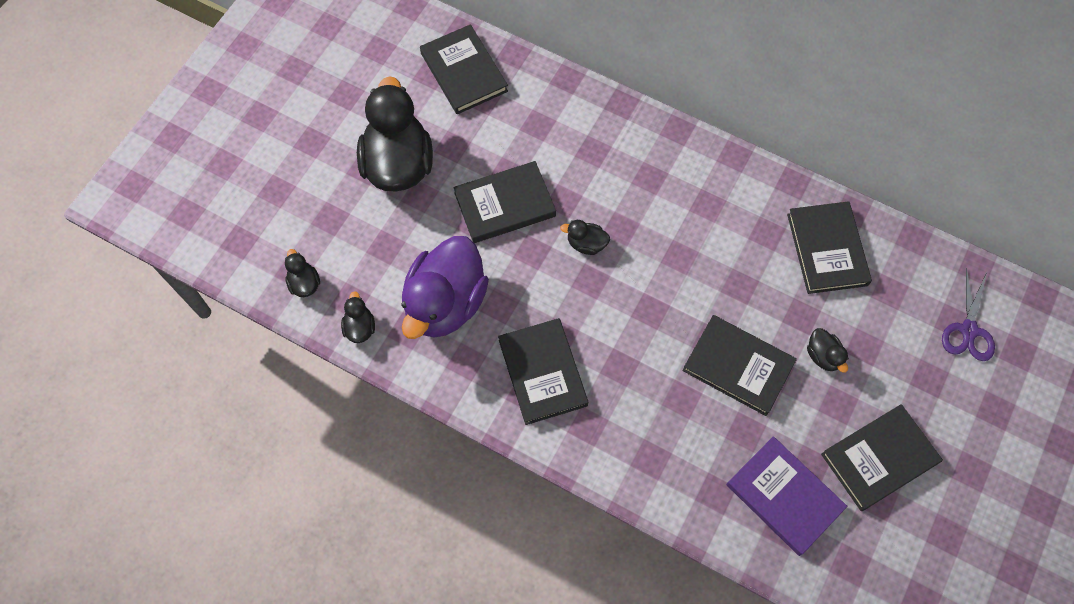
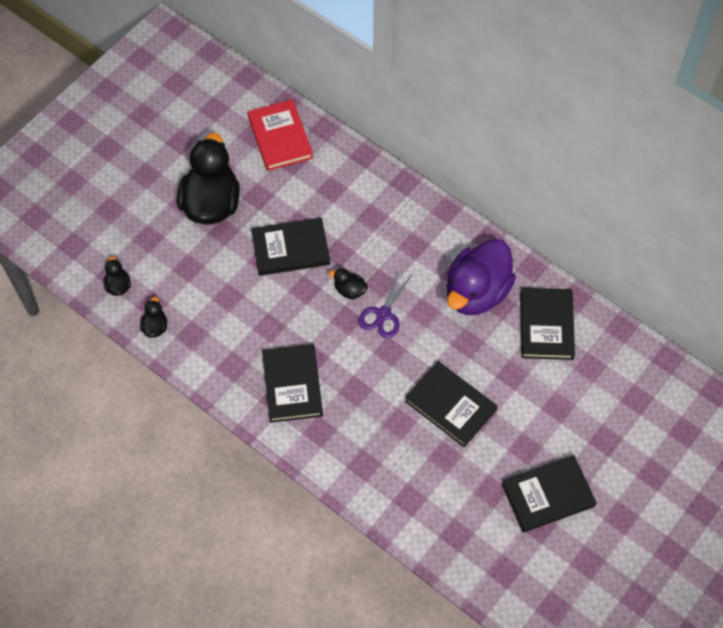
camera: 10 degrees right, 5 degrees down
(445, 303) = (226, 319): purple duck -> purple duck (476, 292)
(463, 72) = (280, 137): black book -> red book
(784, 496) = (463, 511): purple book -> none
(823, 356) = (522, 408): black duck -> none
(968, 330) = (647, 408): purple scissors -> purple scissors (383, 314)

